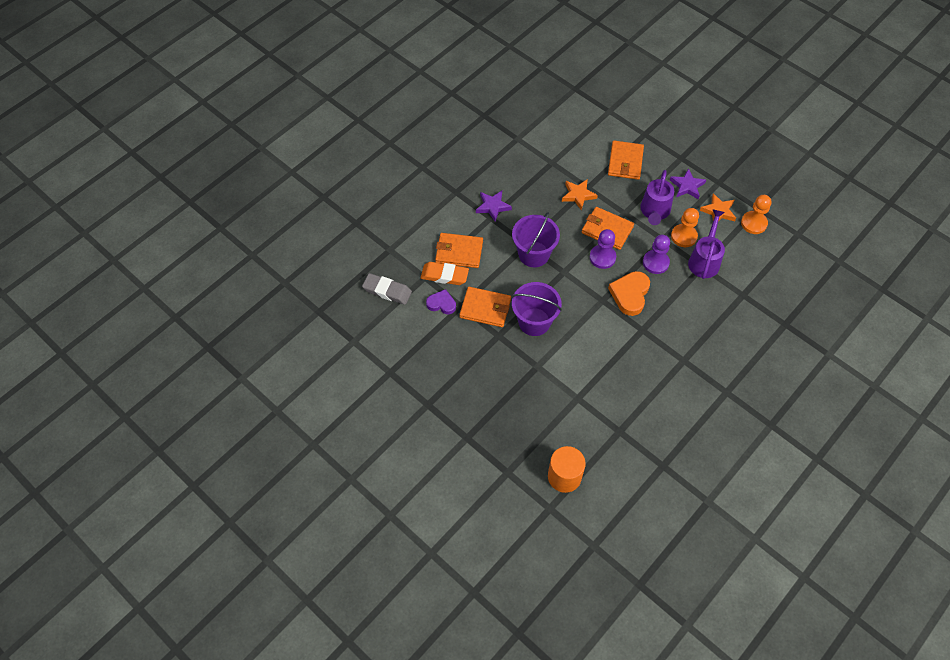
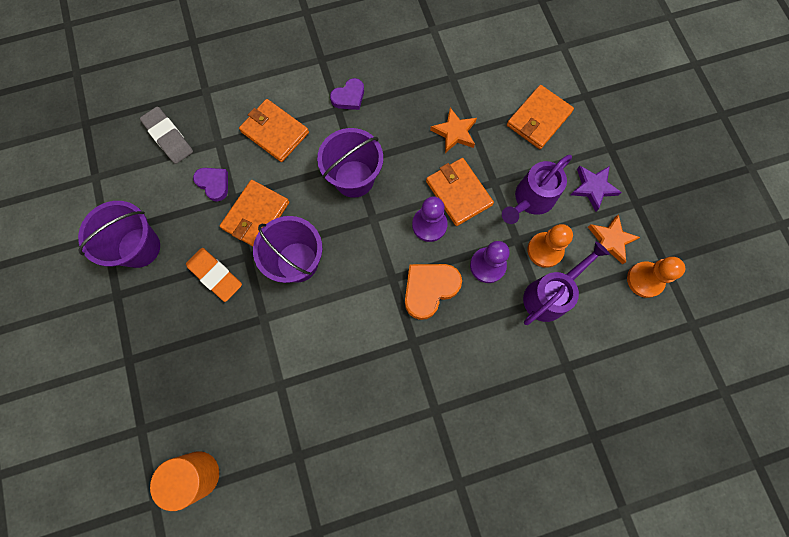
camera: 30 degrees right, 15 degrees up
(420, 368) = (139, 247): none -> purple bucket
(444, 275) = (240, 152): orange eraser -> orange eraser (215, 275)
(485, 308) = (256, 215): orange wallet -> orange wallet turned 75 degrees clockwise
(493, 206) = (349, 97): purple star -> purple heart

